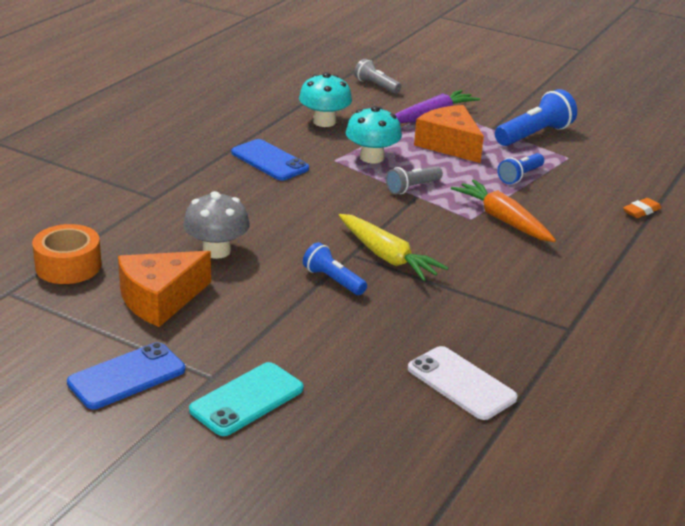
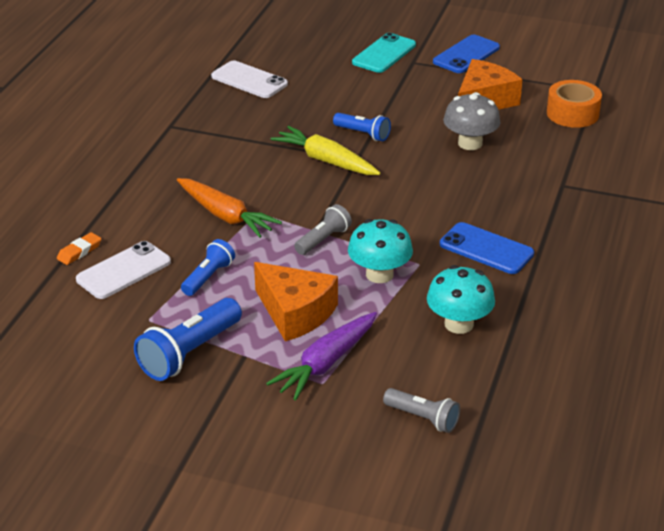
camera: 170 degrees right, 5 degrees up
(596, 191) = (124, 271): none -> white phone

